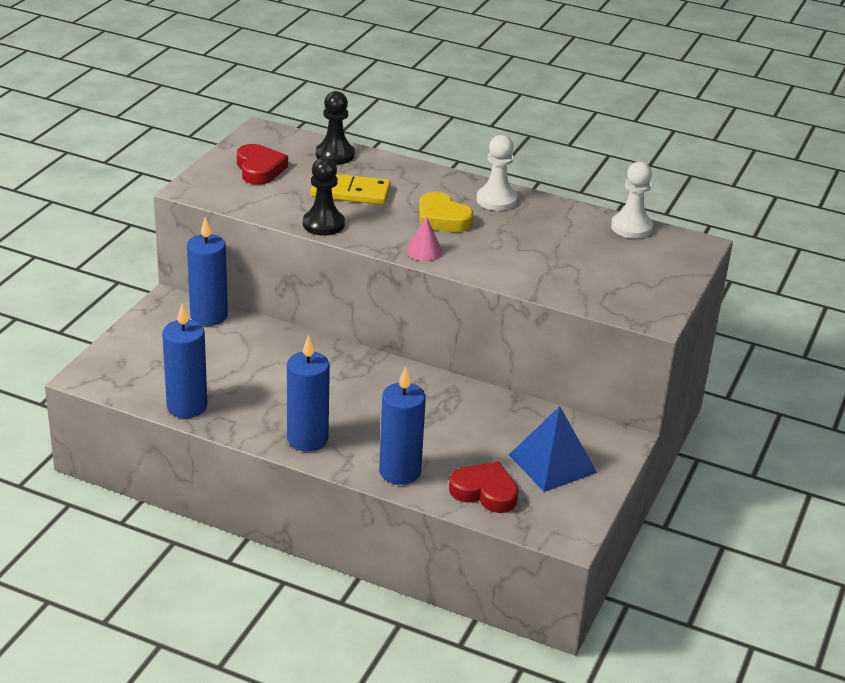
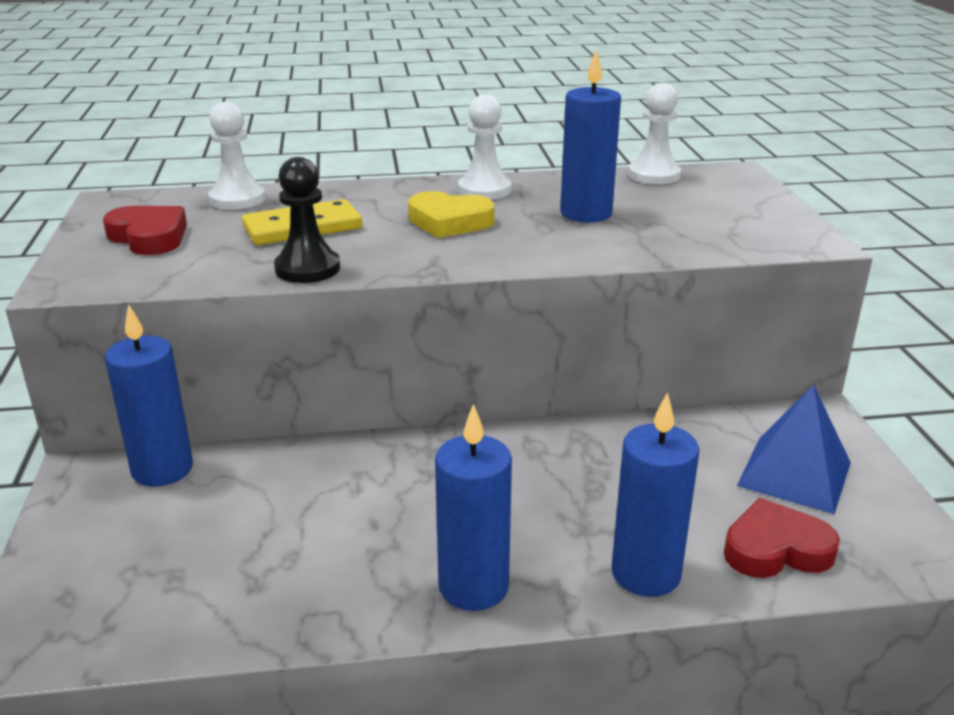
camera: 30 degrees left, 5 degrees down
(187, 406) = (240, 622): blue candle -> blue candle (586, 213)
(335, 155) = (237, 199): black pawn -> white pawn
(424, 251) = (474, 258): pink cone -> none

